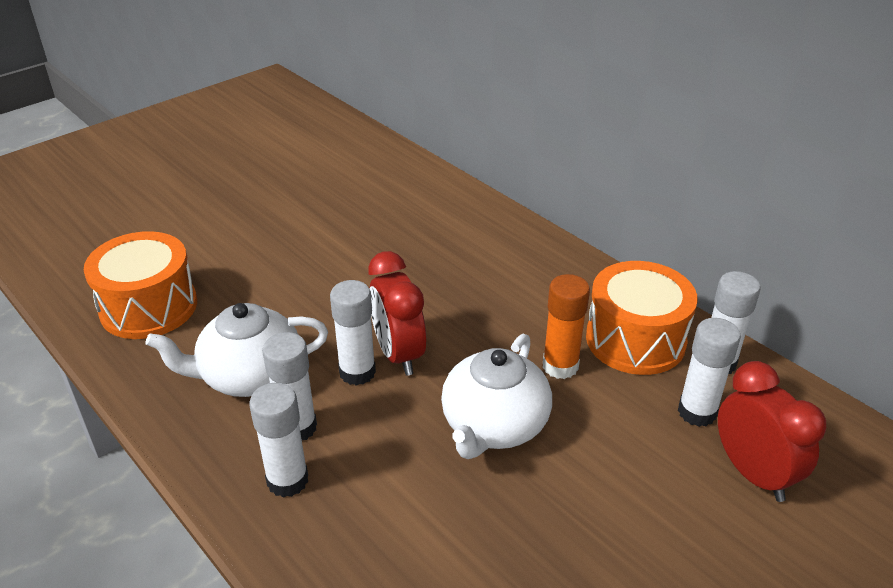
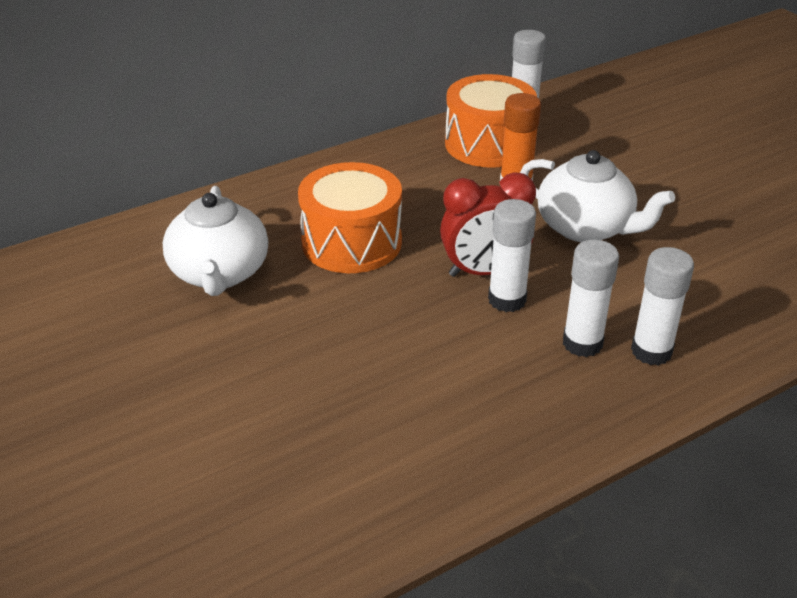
camera: 80 degrees left, 0 degrees up
(149, 307) = (353, 472): orange drum -> orange drum (351, 242)
(249, 376) = (502, 377): white teapot -> white teapot (219, 273)
(697, 412) = (576, 134): white glue stick -> none
(753, 473) = (638, 126): red clock -> none

